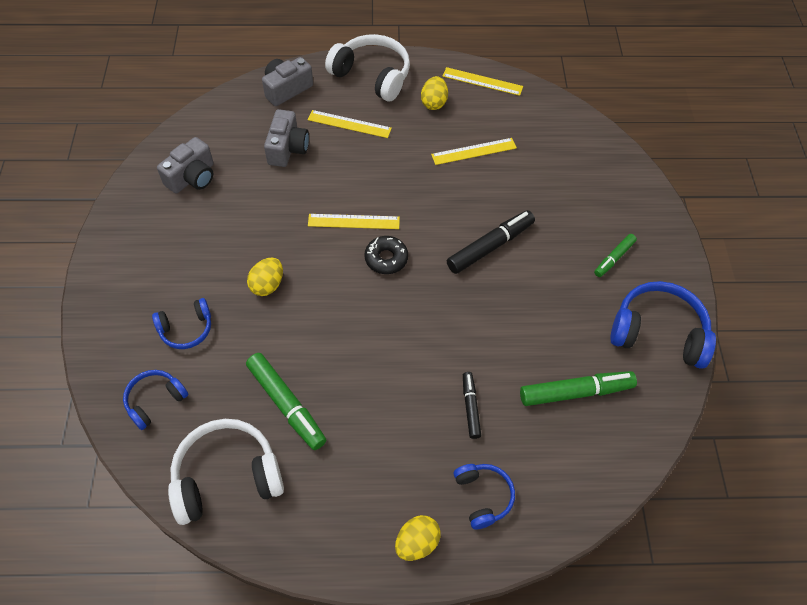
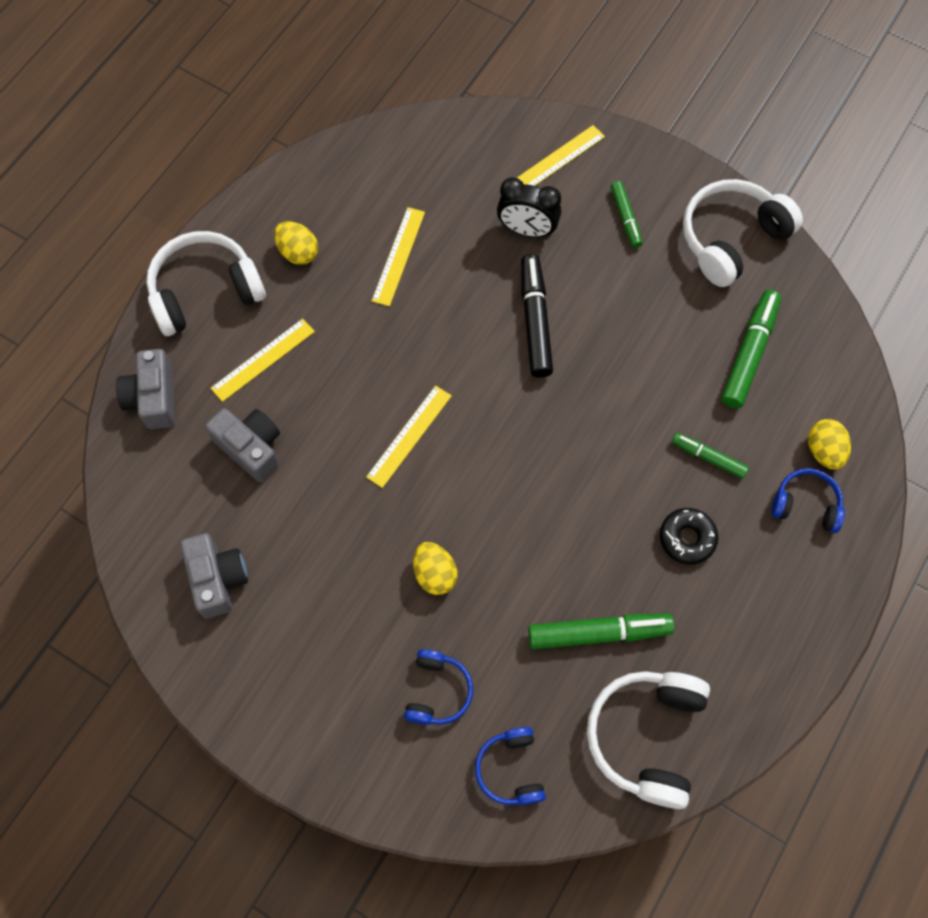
camera: 55 degrees left, 10 degrees up
(386, 258) = (482, 431): black donut -> black donut (687, 538)
(417, 542) = (818, 592): yellow egg -> yellow egg (824, 451)
(470, 407) = (708, 457): black marker -> green marker
(482, 81) = (304, 183): yellow ruler -> yellow ruler (557, 159)
(553, 207) = (527, 230): none -> black clock
(658, 332) = (731, 239): blue headphones -> white headphones

